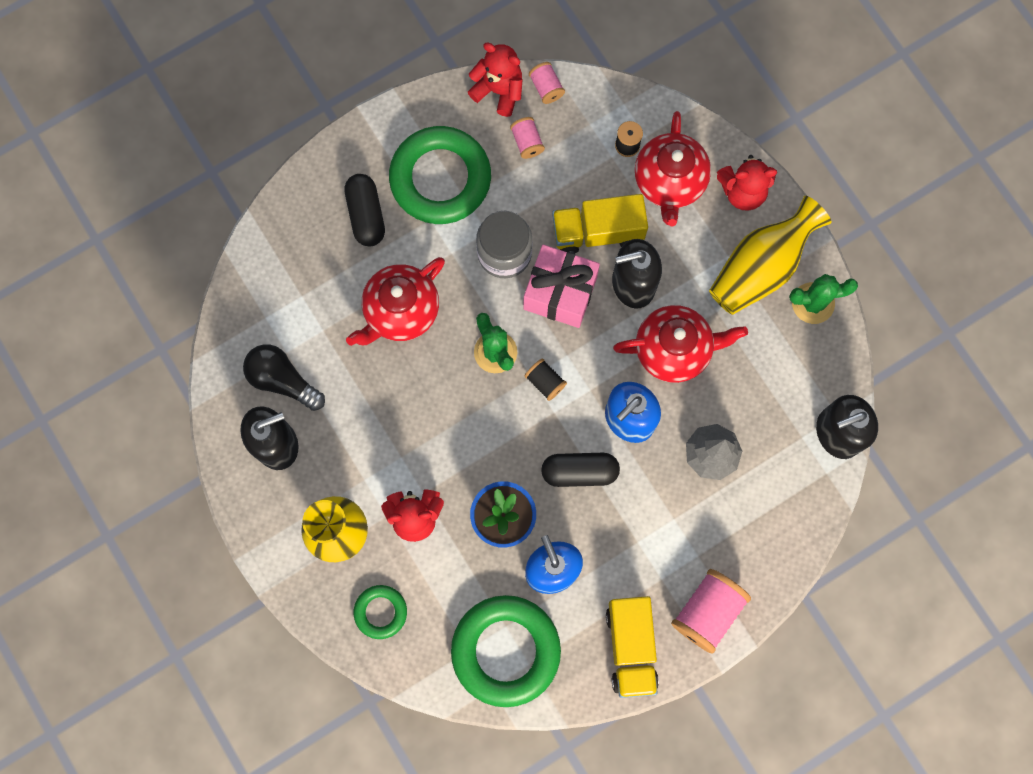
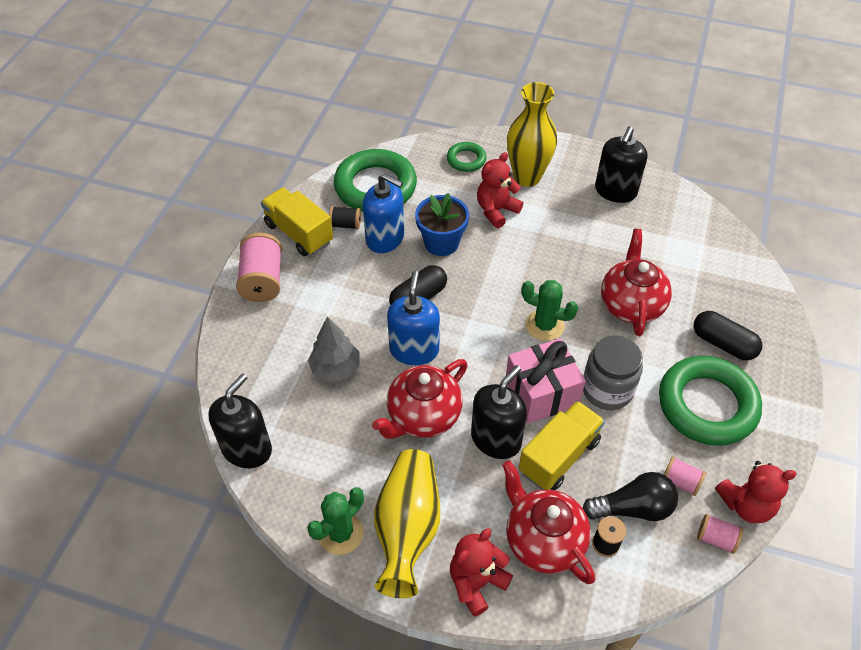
camera: 140 degrees right, 25 degrees down
(283, 380) = (652, 221): black light bulb -> black light bulb (633, 508)
(545, 382) = (493, 331): black spool -> black spool (346, 225)

